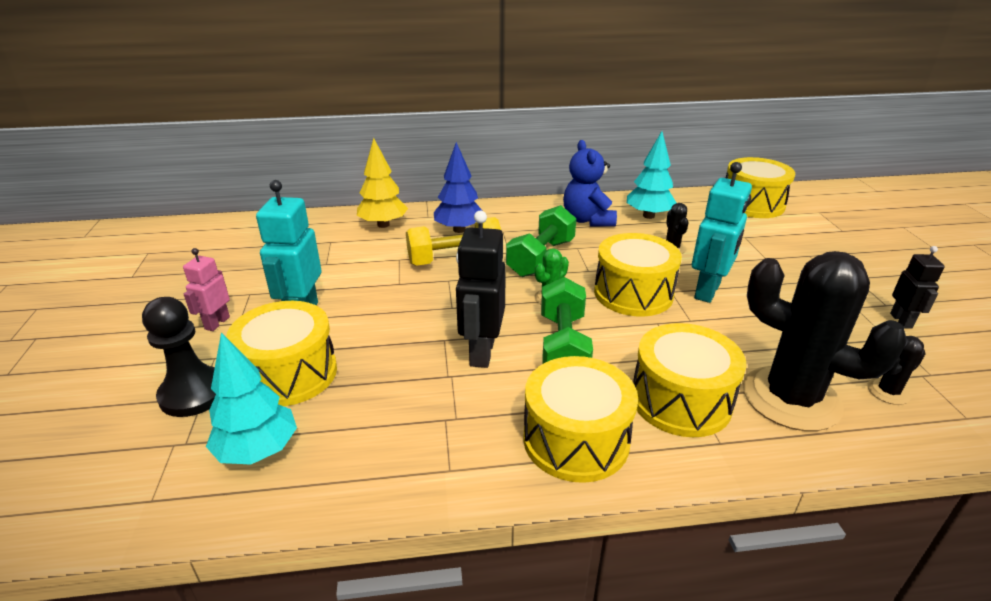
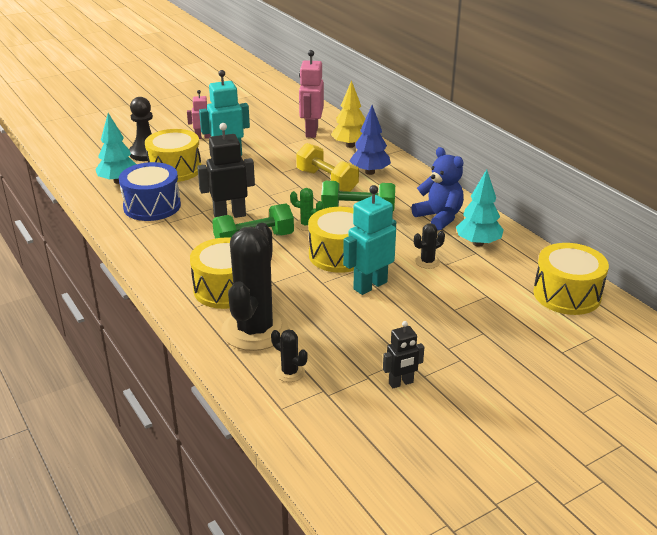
camera: 65 degrees right, 0 degrees up
(318, 239) = (311, 132): none -> pink robot
(388, 426) = (152, 206): none -> blue drum
(576, 440) = (171, 260): yellow drum -> none
(587, 220) = (439, 217): blue teddy bear -> blue teddy bear turned 90 degrees clockwise
(708, 291) = (370, 285): turquoise robot -> turquoise robot turned 135 degrees clockwise

